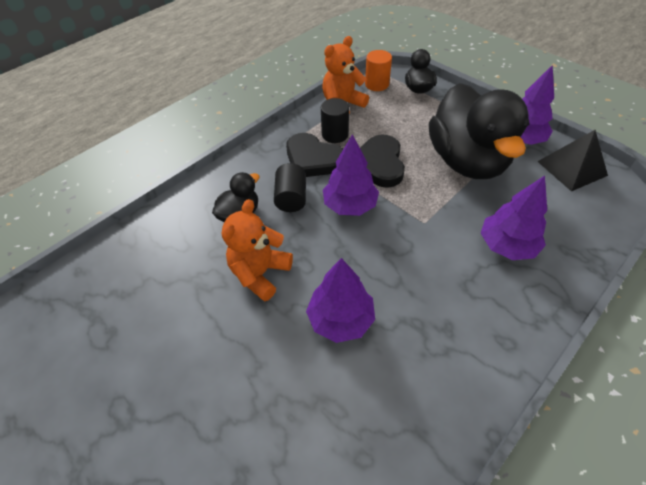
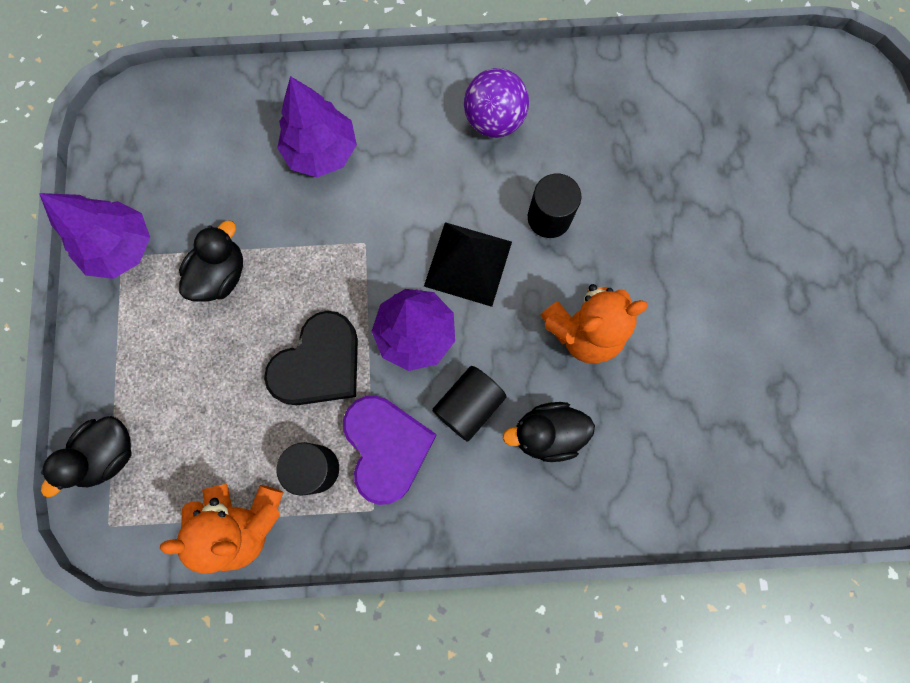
camera: 140 degrees left, 25 degrees up
(313, 159) = (386, 447): black heart -> purple heart
(340, 319) = (549, 218): purple tree -> black cylinder
(377, 84) = (147, 523): orange cylinder -> none
(442, 353) = (494, 120): none -> purple ball
(466, 161) = (221, 275): black duck -> black duck, size x0.45
(571, 168) = (133, 165): black pyramid -> black pyramid (468, 264)

